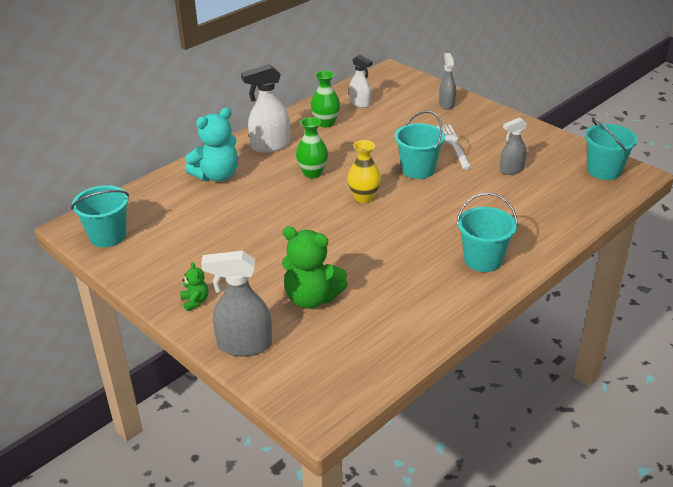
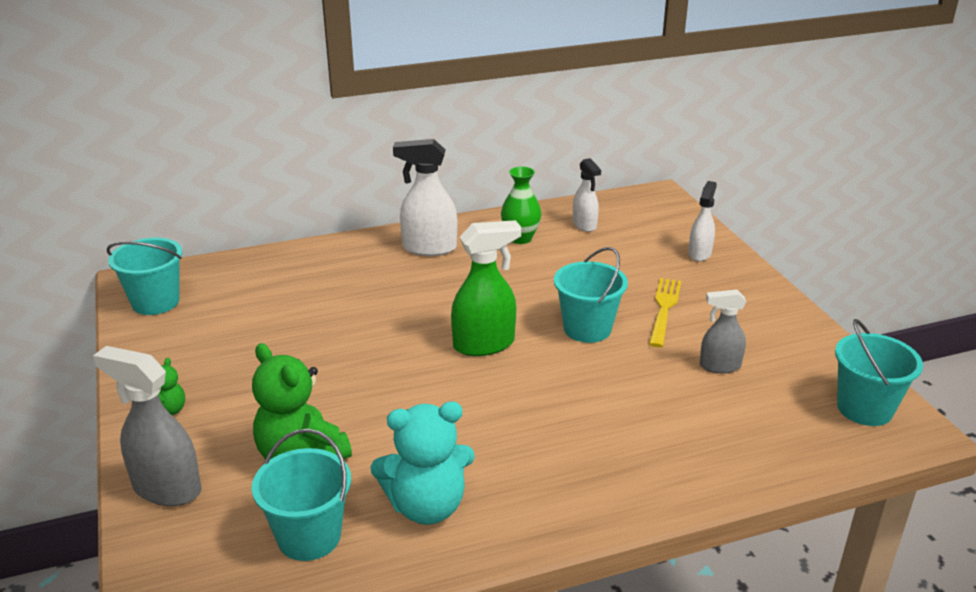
camera: 25 degrees right, 5 degrees down
(217, 176) = (336, 267): turquoise teddy bear -> turquoise teddy bear (427, 506)
(312, 173) = (449, 295): green vase -> none
(364, 197) = (484, 344): yellow vase -> green spray bottle
(446, 104) = (699, 253): grey spray bottle -> white spray bottle
(453, 145) = (664, 309): white fork -> yellow fork
(483, 260) = (571, 482): turquoise bucket -> turquoise bucket (309, 536)

